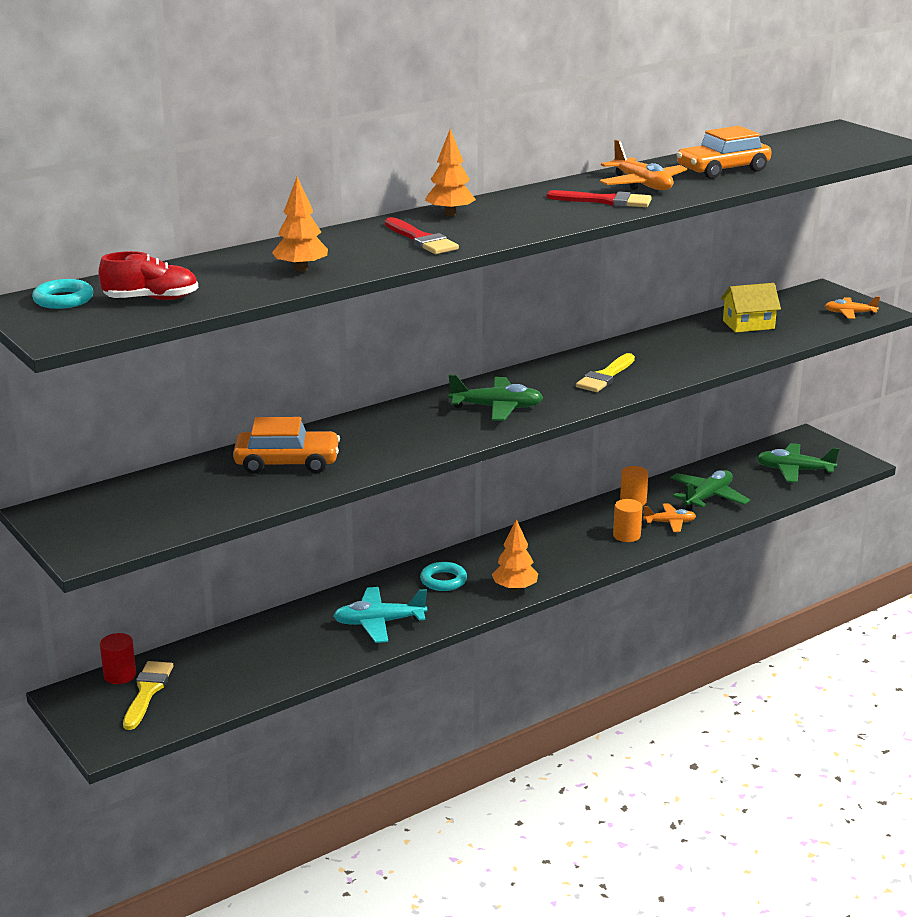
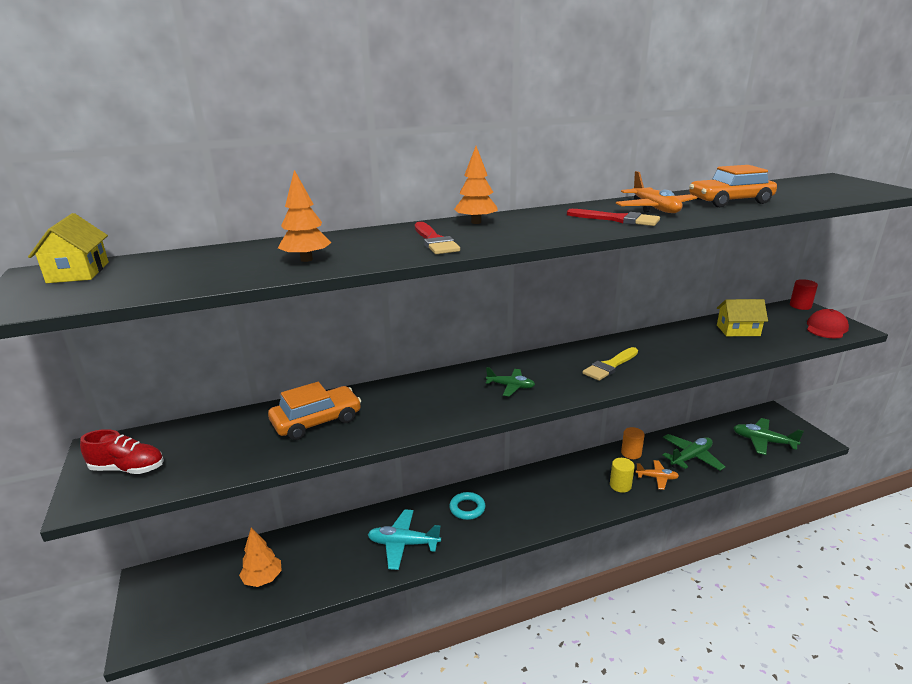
camera: 15 degrees right, 0 degrees up
(63, 299) = (78, 272): turquoise ring -> yellow house
(120, 675) = (193, 564): red cylinder -> red cylinder (800, 306)
(147, 692) = (201, 586): yellow brush -> none
(151, 299) = (147, 278): red shoe -> red shoe (128, 469)
(287, 462) = (316, 421): orange car -> orange car turned 45 degrees counterclockwise
(497, 408) = (510, 386): green plane -> green plane, size x0.64
(514, 588) = (519, 525): orange tree -> orange tree (263, 579)
(626, 535) = (620, 485): orange cylinder -> yellow cylinder
(849, 313) = (826, 328): orange plane -> red cap

